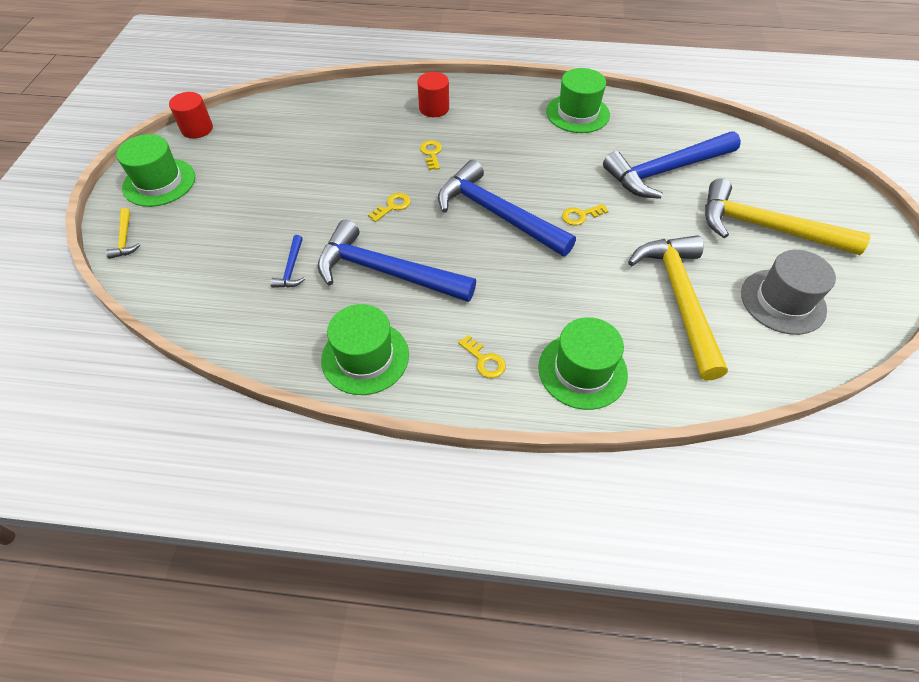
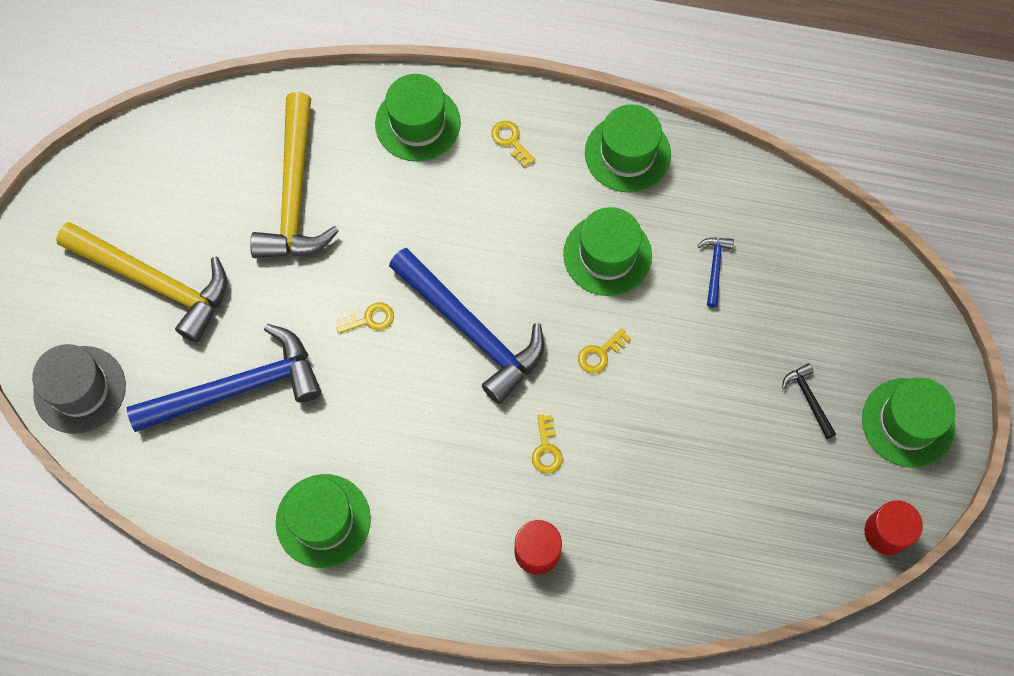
camera: 175 degrees left, 15 degrees up
(125, 239) = (919, 327): yellow hammer -> none
(231, 191) = (809, 399): none -> black hammer
(386, 271) = (607, 255): blue hammer -> green hat
(783, 301) = (186, 182): grey hat -> grey hat (80, 389)

